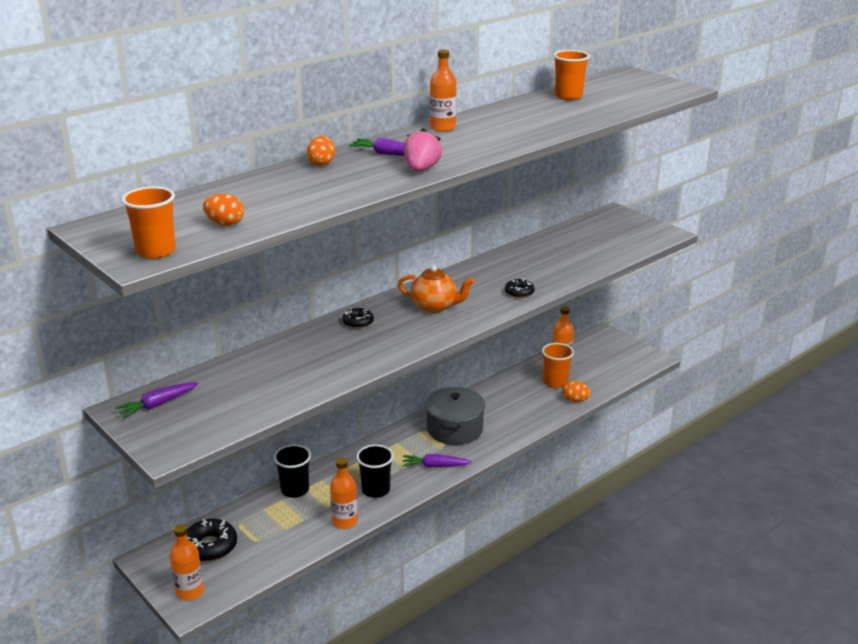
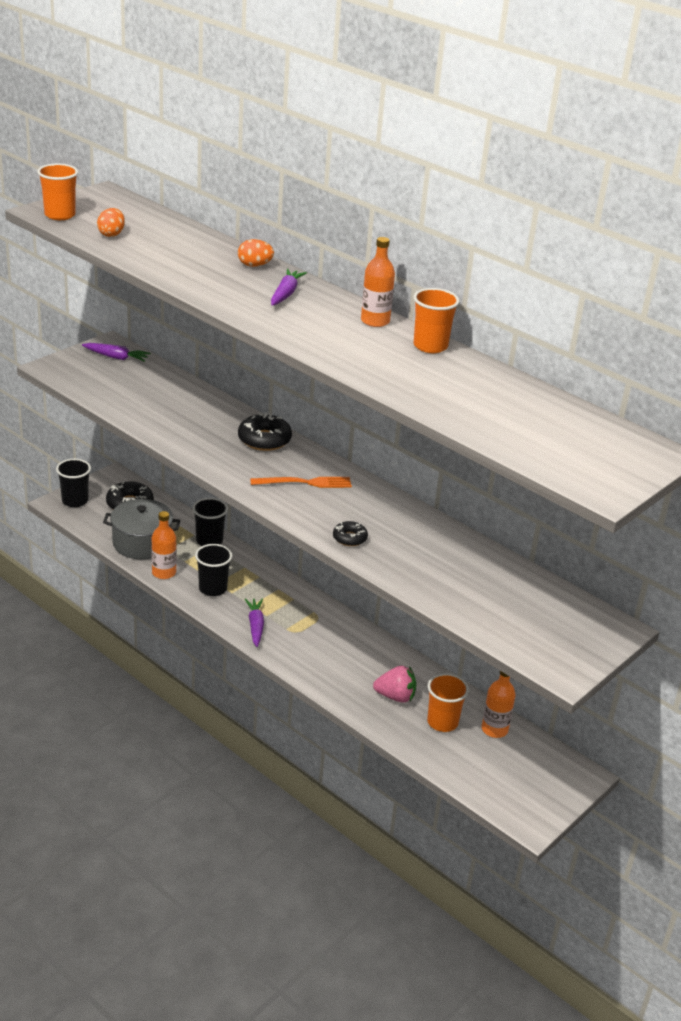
camera: 80 degrees right, 5 degrees up
(157, 405) = (116, 357): purple carrot -> purple carrot turned 150 degrees clockwise
(189, 592) = (75, 501): orange bottle -> black cup
(358, 322) = (264, 439): black donut -> black donut, size x1.70
(421, 169) = (246, 309): pink strawberry -> pink strawberry (395, 696)
(435, 307) = (305, 483): orange teapot -> orange fork
(454, 429) = (325, 639): grey pot -> grey pot (142, 542)
(568, 96) = (524, 400): orange cup -> orange cup (430, 346)
(575, 400) = (405, 738): orange egg -> none

